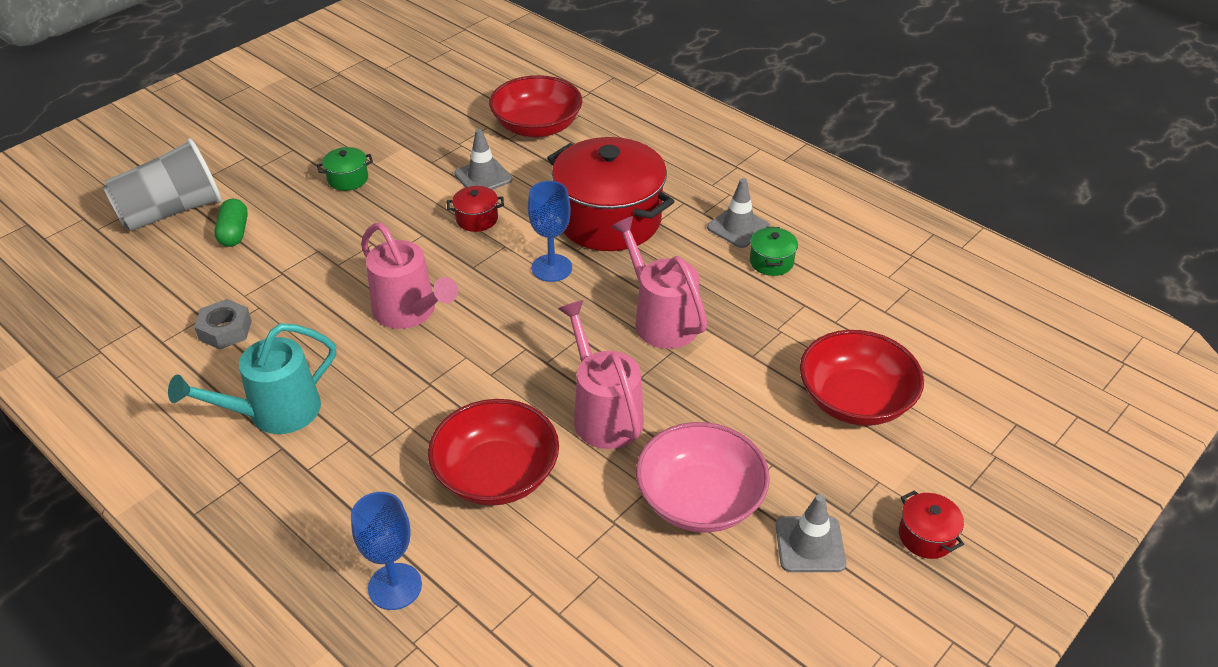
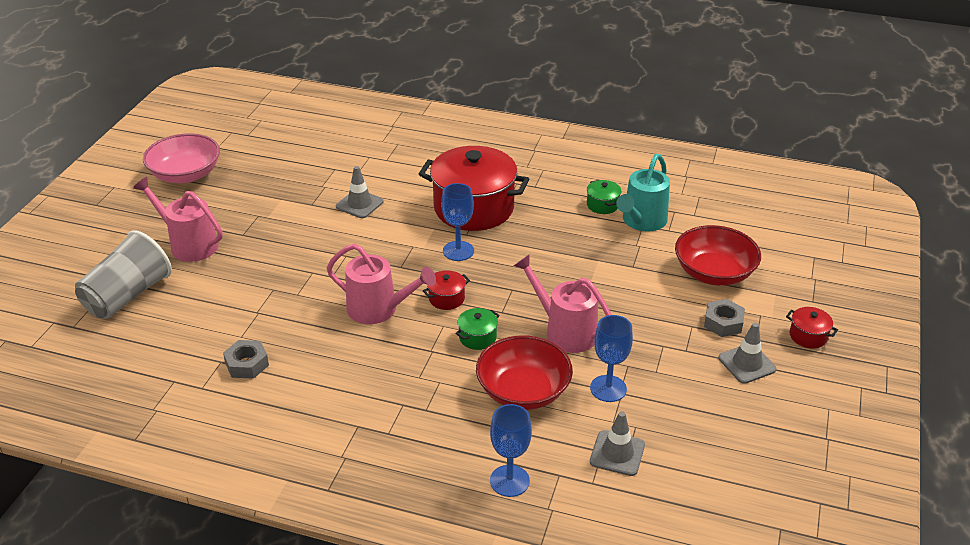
camera: 25 degrees left, 5 degrees down
(234, 233) = (195, 296): green capsule -> none
(274, 413) = (333, 406): turquoise watering can -> turquoise watering can (641, 222)
(348, 179) = (255, 233): green pot -> green pot (477, 337)
(477, 219) = (378, 234): red pot -> red pot (446, 298)
(537, 127) = (372, 159): red bowl -> none
(602, 510) = (608, 388): none -> blue goblet
(660, 319) = (557, 261): pink watering can -> pink watering can (188, 244)
(700, 499) = (664, 361): pink bowl -> pink bowl (186, 174)
(738, 227) = (565, 189): grey traffic cone -> grey traffic cone (617, 453)
(818, 474) = (723, 323): none -> grey nut

